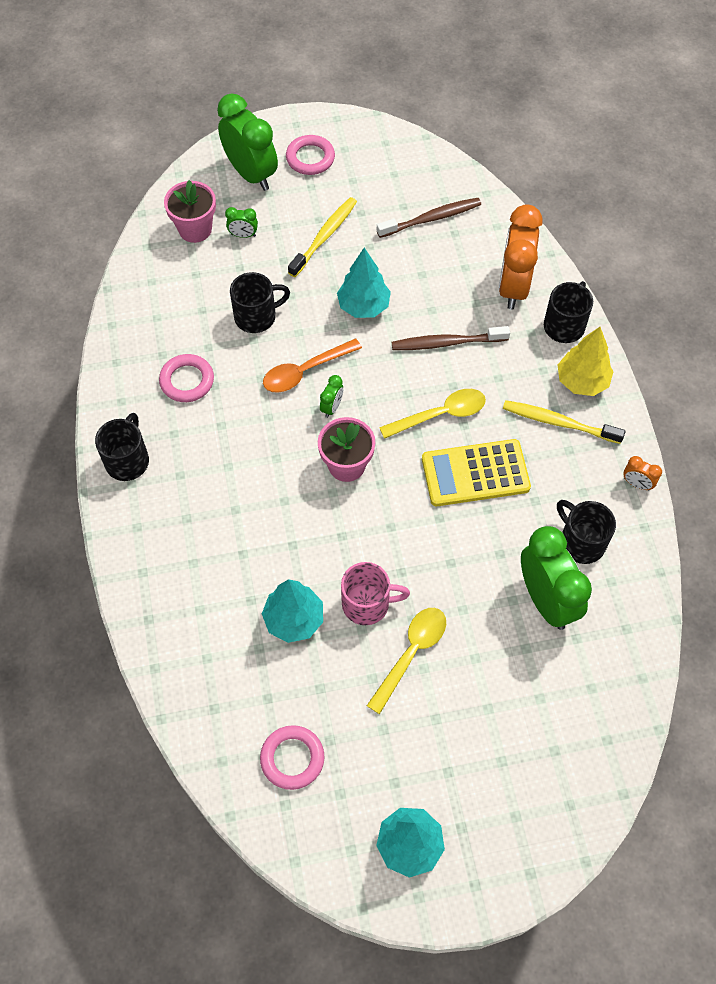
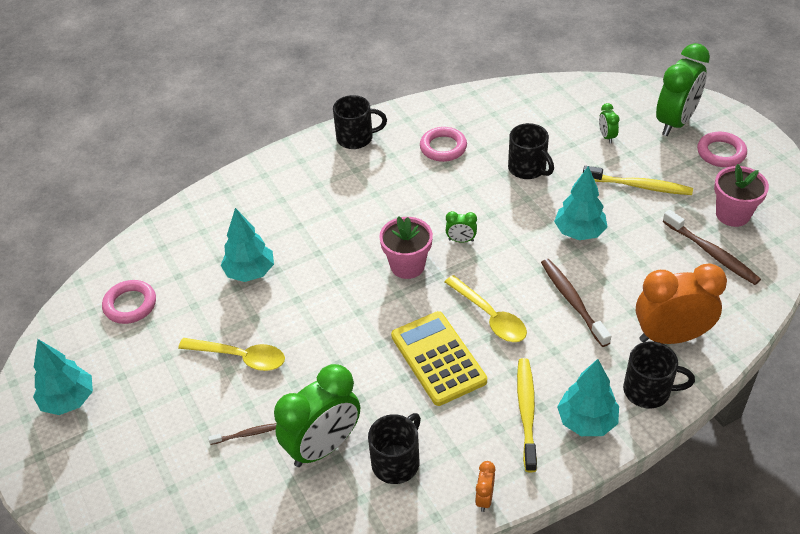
camera: 75 degrees right, 15 degrees down
(195, 229) = (593, 108): pink flower pot -> pink flower pot (732, 214)
(305, 371) = (489, 213): orange spoon -> none
(367, 604) = (278, 315): pink mug -> none
(511, 667) = (246, 434): none -> brown toothbrush
(581, 381) = (586, 421): yellow tree -> turquoise tree

